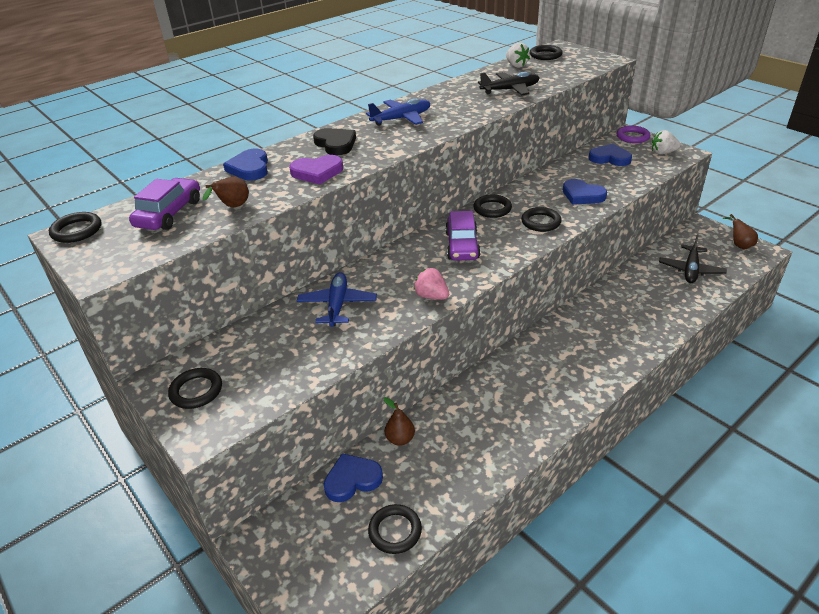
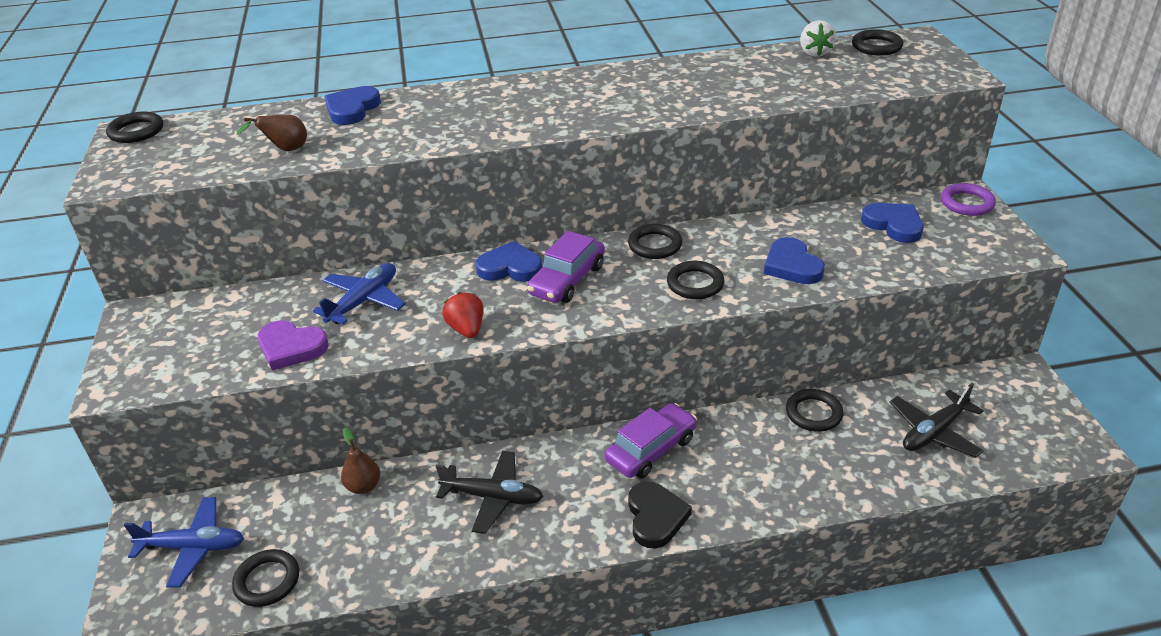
camera: 30 degrees right, 0 degrees up
(169, 213) = (226, 138): purple car -> purple car (651, 449)
(196, 391) = (154, 340): black ring -> black ring (813, 413)
(317, 172) = (408, 135): purple heart -> purple heart (291, 348)
(335, 144) = (468, 105): black heart -> black heart (655, 517)
(352, 480) = (279, 506): blue heart -> blue heart (510, 267)
(402, 119) = (578, 92): blue plane -> blue plane (194, 547)
(431, 296) = (466, 329): pink strawberry -> red strawberry
(510, 90) = (760, 87): black plane -> black plane (493, 497)
(663, 153) = (985, 241): white strawberry -> none
(739, 245) = (1053, 425): brown pear -> none

